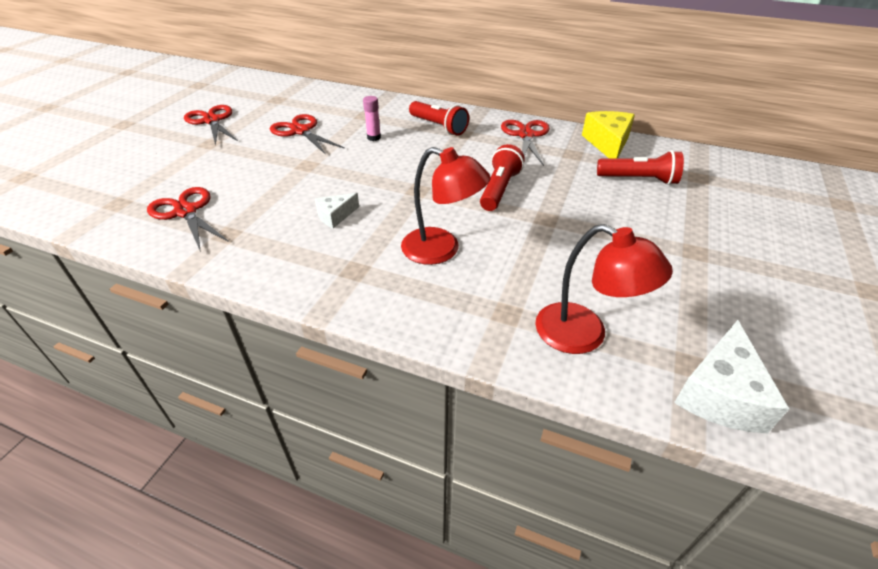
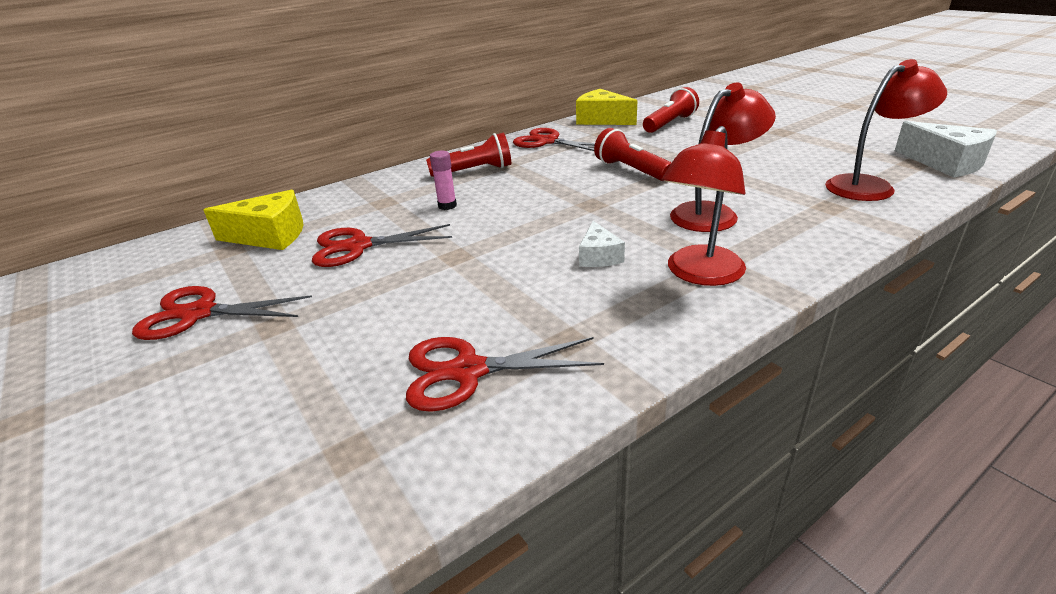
camera: 55 degrees left, 10 degrees down
(298, 102) = (270, 235): none -> yellow cheese
(332, 265) = (699, 274): none -> red lamp

